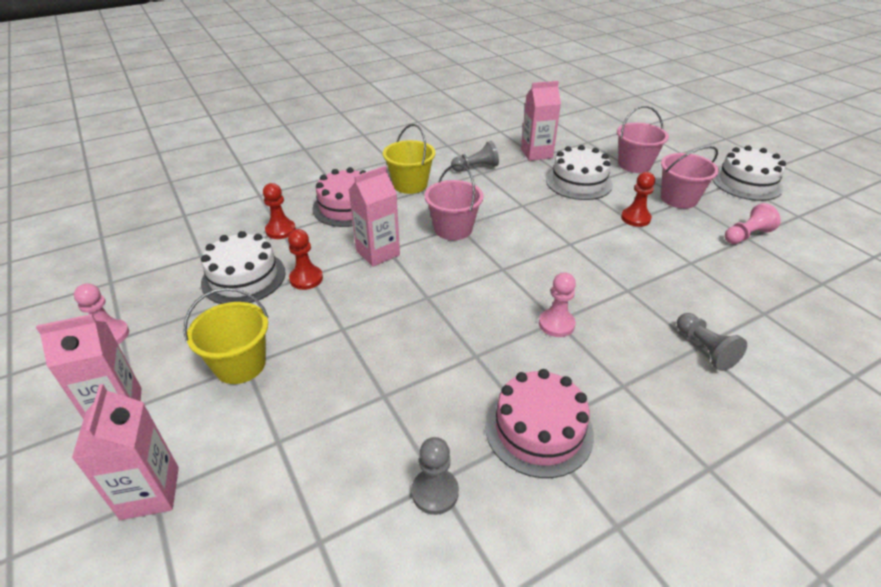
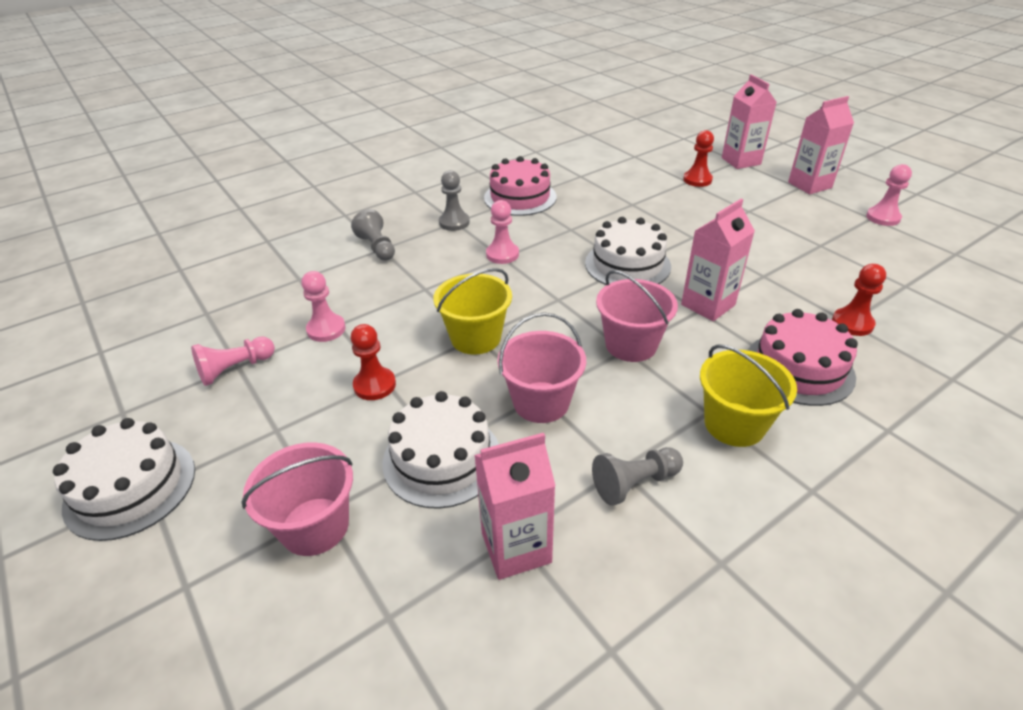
camera: 175 degrees right, 0 degrees up
(240, 365) = (753, 210): yellow bucket -> yellow bucket (476, 338)
(243, 277) = (828, 268): white cake -> white cake (627, 265)
(306, 279) = (763, 272): red pawn -> red pawn (697, 180)
(435, 492) = (580, 172): grey pawn -> grey pawn (454, 222)
(679, 199) = (284, 433): pink bucket -> pink bucket (541, 402)
(697, 259) = (326, 329): none -> pink pawn

